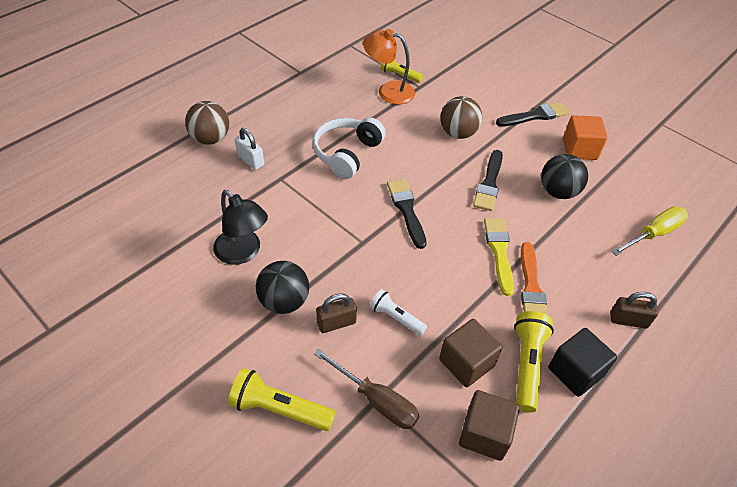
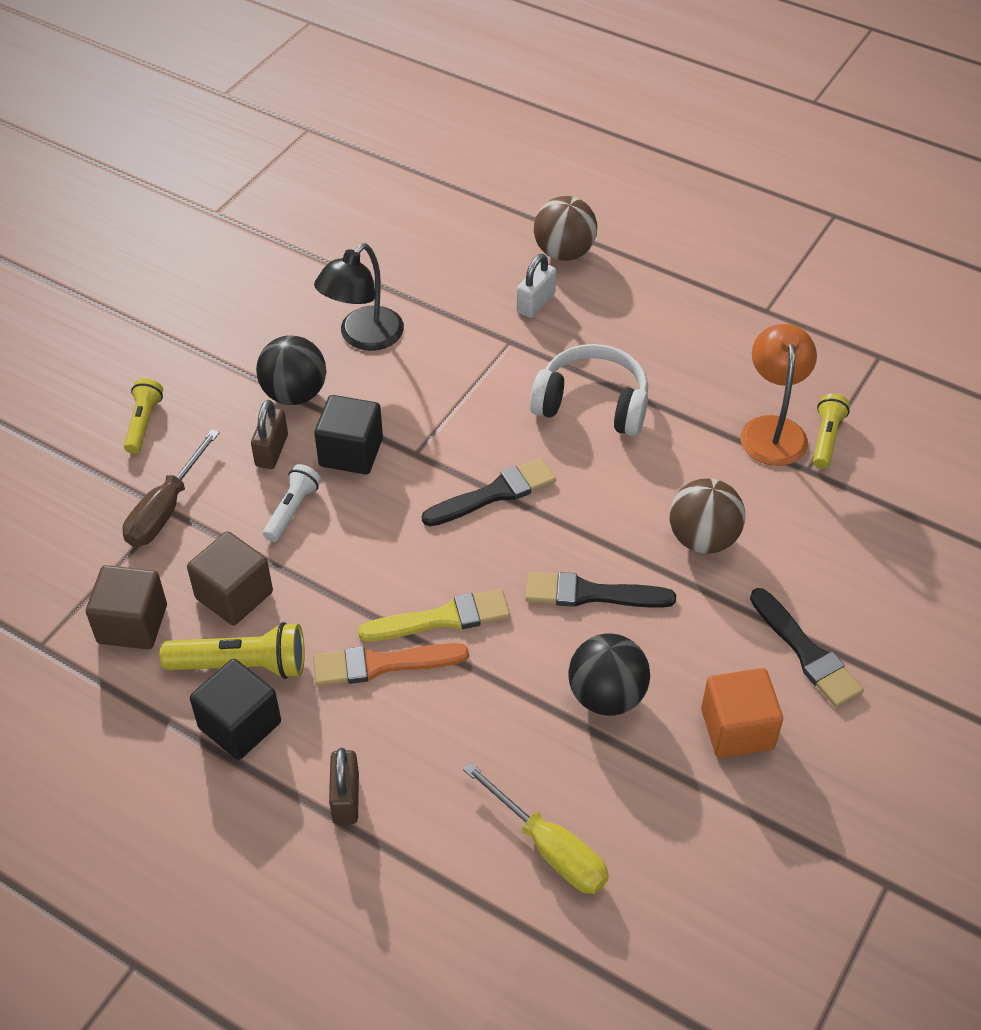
camera: 80 degrees right, 0 degrees up
(279, 409) = (143, 423): yellow flashlight -> yellow flashlight, size x0.64
(336, 323) = (271, 451): brown padlock -> brown padlock turned 45 degrees clockwise
(351, 276) = (351, 452): none -> black cube

